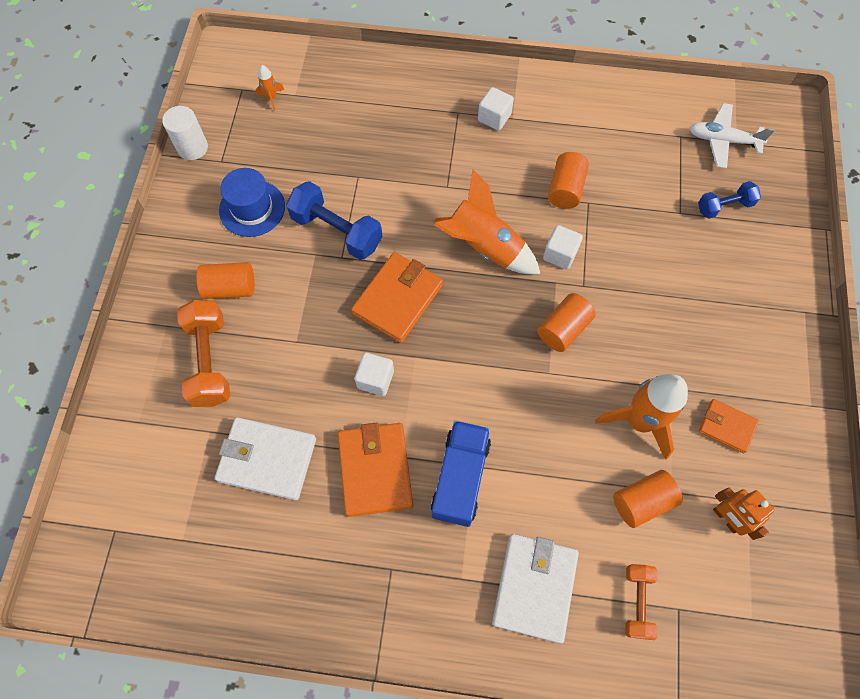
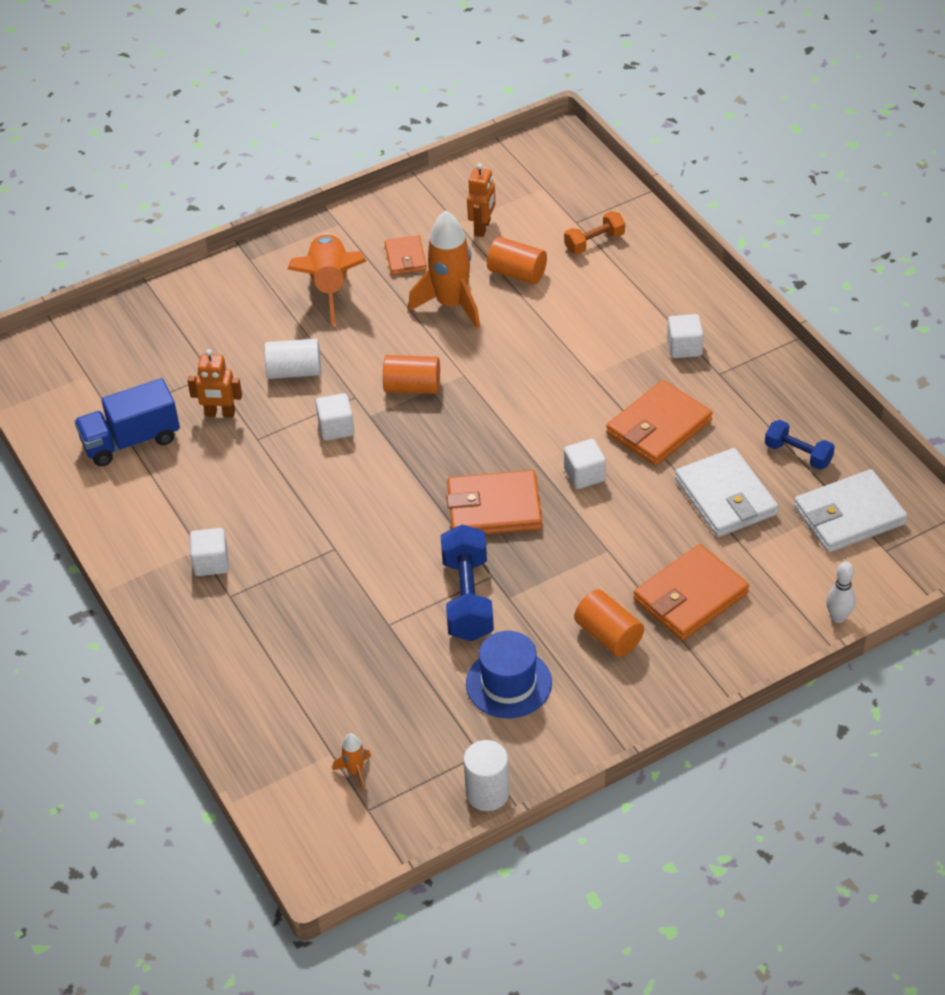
camera: 125 degrees left, 20 degrees down
(100, 441) = (838, 617): none -> white bowling pin
(210, 361) = (690, 596): orange dumbbell -> orange wallet
(443, 566) = (684, 347): none -> white cube
(460, 478) = (609, 376): blue truck -> blue truck (131, 441)
(484, 247) = (379, 482): orange rocket -> orange rocket (330, 286)
(534, 587) = (643, 295): white wallet -> white wallet (849, 515)
(565, 189) = (256, 462): orange cylinder -> none
(632, 195) = (220, 413): none -> orange robot
(642, 264) = (294, 371): none -> white cylinder
(722, 140) = (93, 384): white plane -> none
(724, 206) = (177, 350): blue dumbbell -> blue dumbbell (798, 454)

